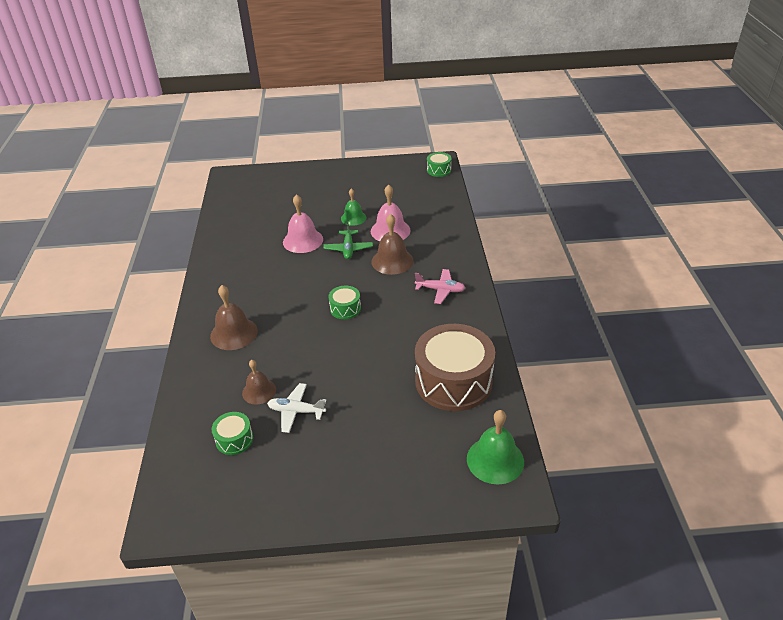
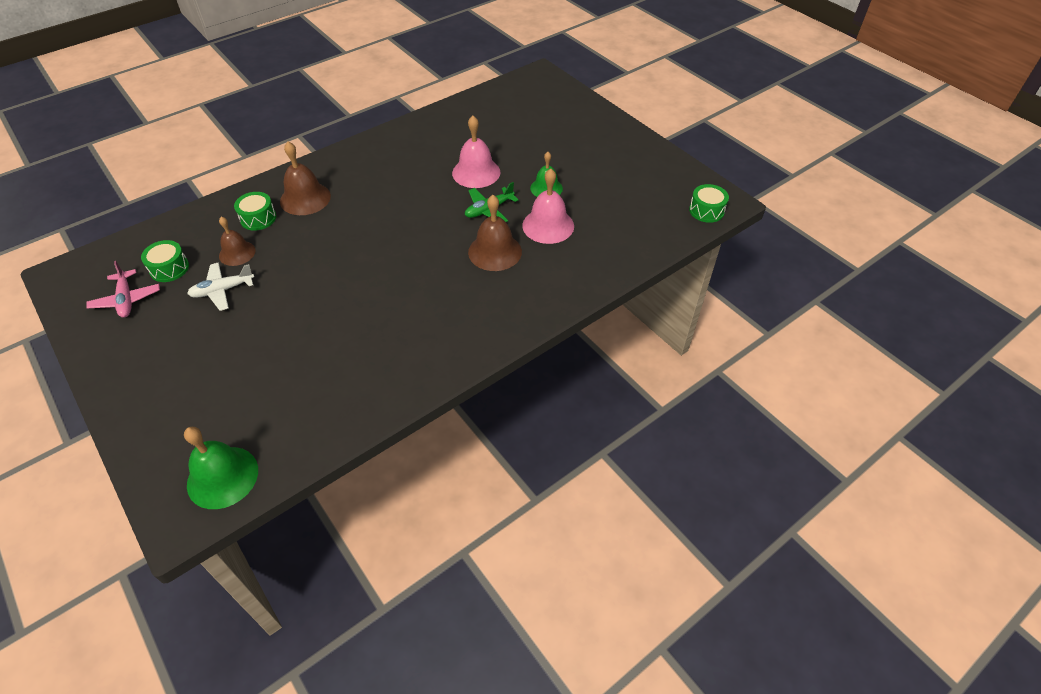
camera: 55 degrees right, 10 degrees up
(296, 411) = (222, 290): white plane -> white plane turned 90 degrees counterclockwise
(345, 308) = (389, 253): green drum -> green drum (258, 218)
(440, 290) = (473, 313): pink plane -> pink plane (126, 299)
(453, 381) = (326, 389): brown drum -> none

